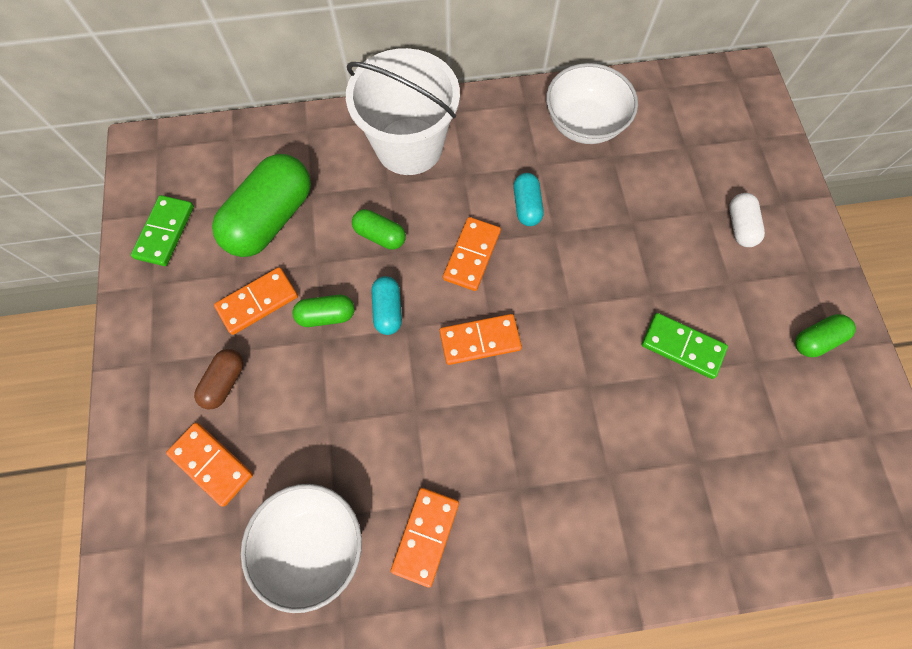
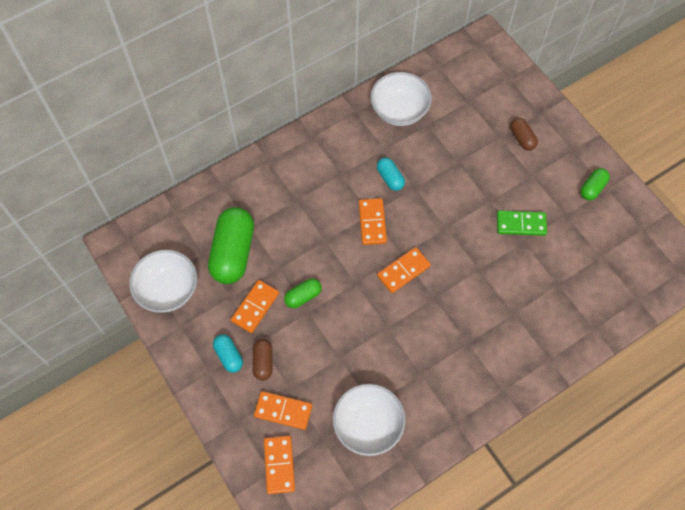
camera: 25 degrees left, 5 degrees down
(165, 232) = (168, 290): green domino -> white bowl
(380, 235) = (309, 234): green capsule -> none
(388, 310) = (339, 277): turquoise capsule -> turquoise capsule (229, 356)
(409, 146) = (296, 170): white bucket -> none
(426, 536) = (429, 391): orange domino -> orange domino (279, 465)
(740, 226) = (522, 138): white capsule -> brown capsule

